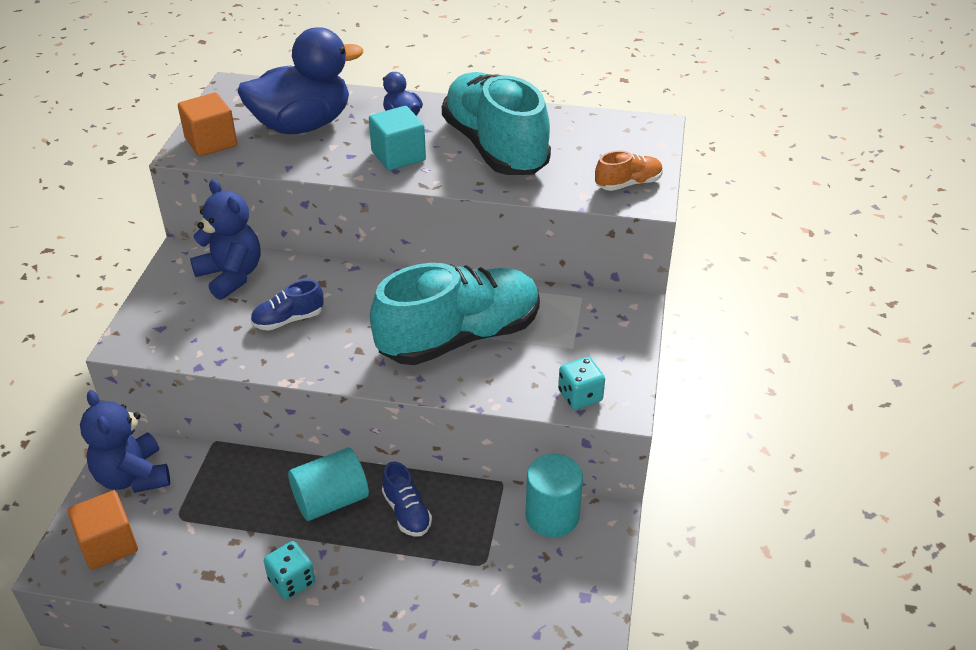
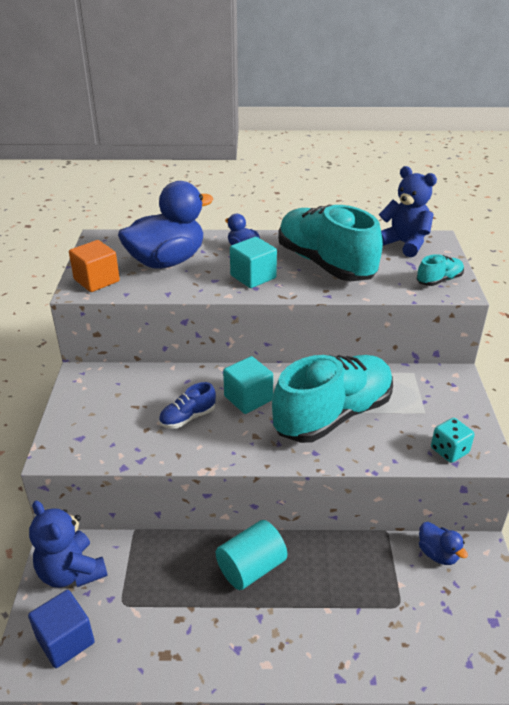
camera: 10 degrees left, 5 degrees down
(108, 544) = (65, 640): orange cube -> blue cube
(231, 276) = (127, 387): blue teddy bear -> blue teddy bear (404, 244)
(291, 581) = (242, 649): turquoise dice -> none
(367, 305) = (248, 398): none -> turquoise cube
(406, 512) = (318, 569): blue shoe -> none
(552, 516) = (437, 554): turquoise cylinder -> blue duck
(628, 184) = (439, 280): orange shoe -> turquoise shoe

